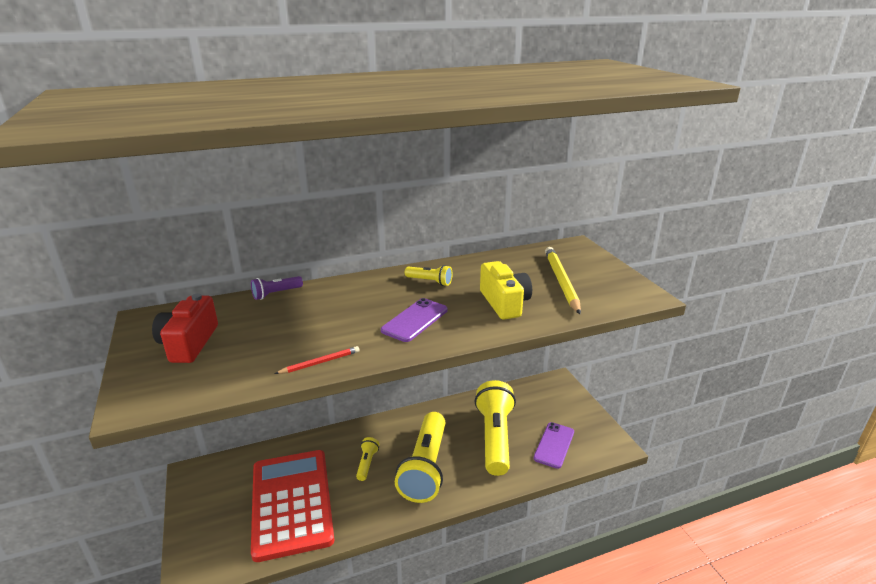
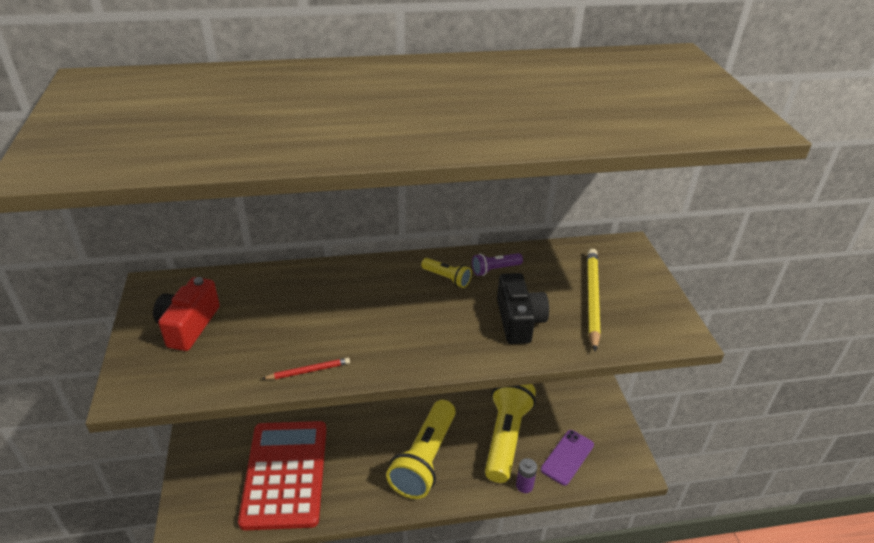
camera: 10 degrees right, 10 degrees up
(276, 294) = (284, 272): purple flashlight -> purple flashlight (495, 269)
(367, 463) = (366, 444): yellow flashlight -> none
(415, 320) = (417, 330): purple phone -> none
(504, 303) = (519, 321): yellow camera -> black camera
(523, 474) = (524, 485): none -> purple battery

